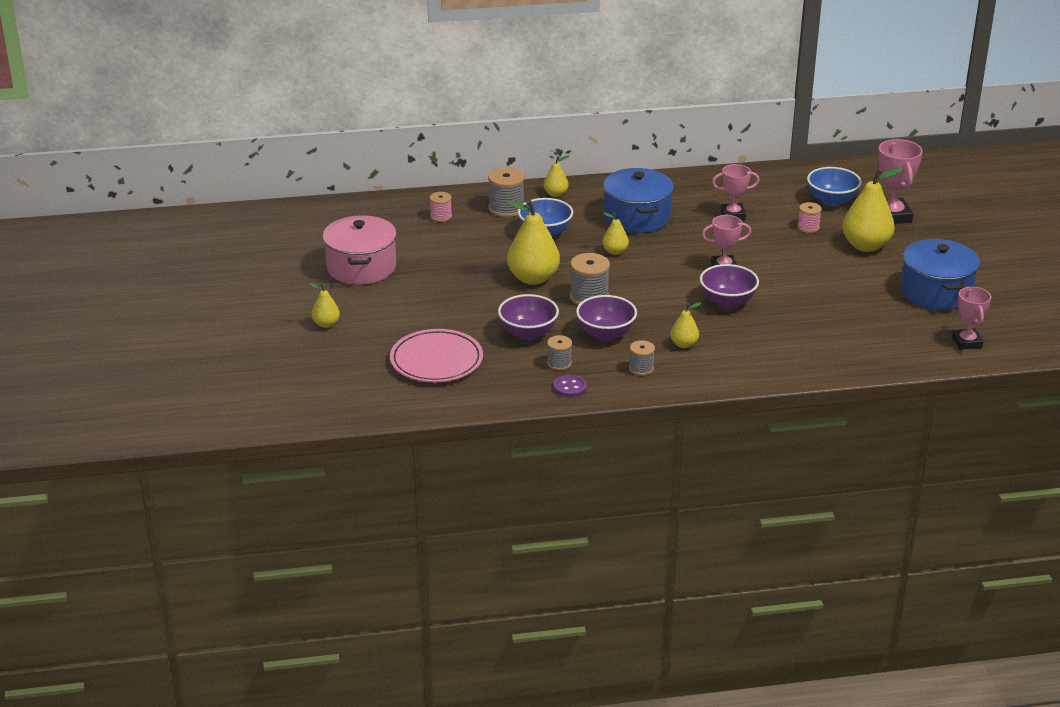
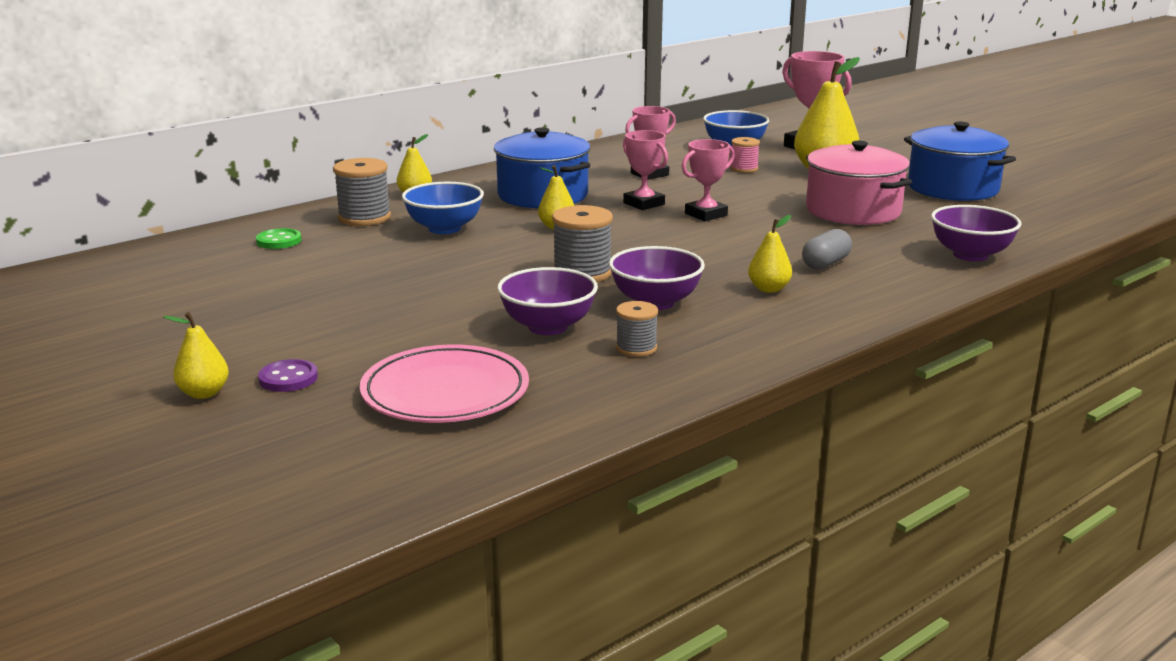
camera: 30 degrees left, 10 degrees down
(361, 267) = (205, 314): pink pot -> pink pot (853, 211)
(441, 216) = (279, 241): pink spool -> green button
(533, 278) = (482, 271): yellow pear -> none
(570, 387) = (689, 371): purple button -> purple button (288, 378)
(641, 368) = (753, 325): grey spool -> none
(727, 302) = (757, 240): purple bowl -> purple bowl (970, 255)
(746, 334) = (825, 263): none -> grey capsule
(966, 342) = (1055, 217): pink trophy -> pink trophy (643, 204)

